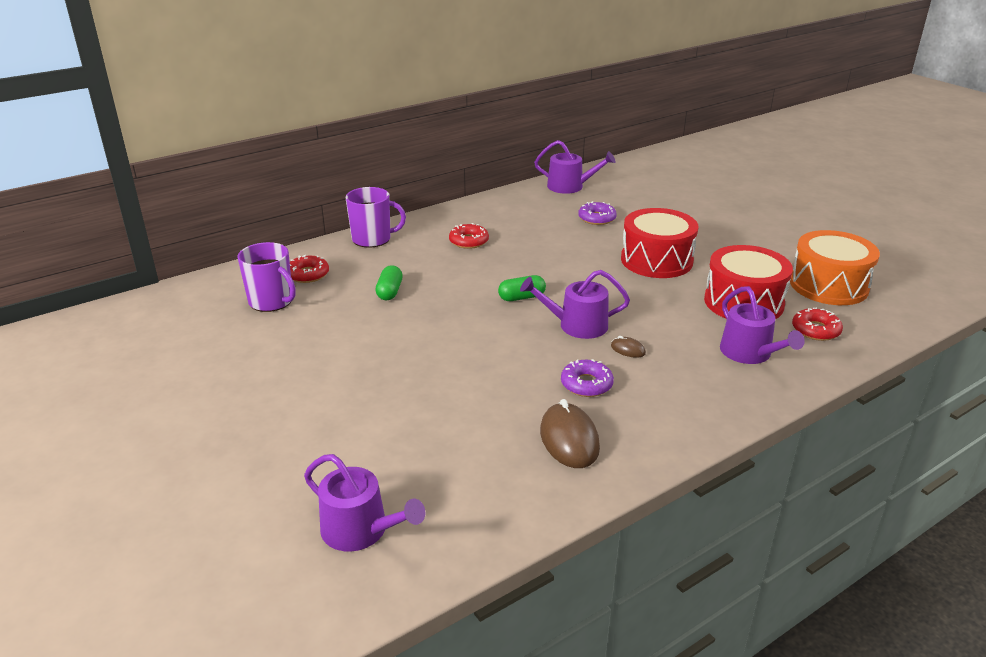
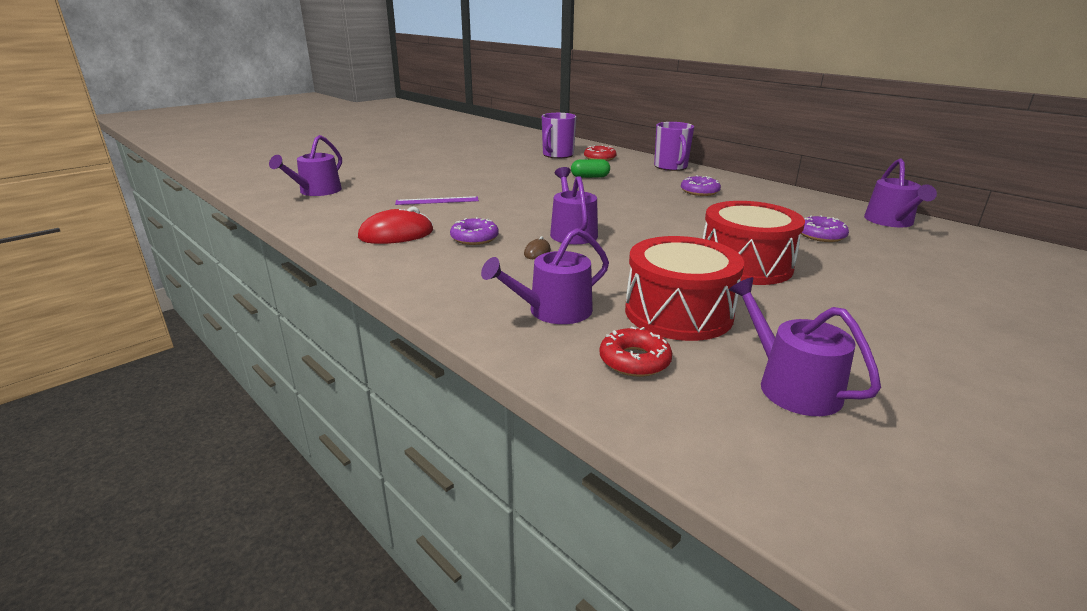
camera: 80 degrees right, 5 degrees down
(448, 408) = (437, 201): none -> purple ruler
(469, 241) = (699, 191): red donut -> purple donut
(521, 297) = (610, 212): green capsule -> none
(569, 439) = (396, 234): brown mouse -> red mouse
(828, 285) = (791, 385): orange drum -> purple watering can

